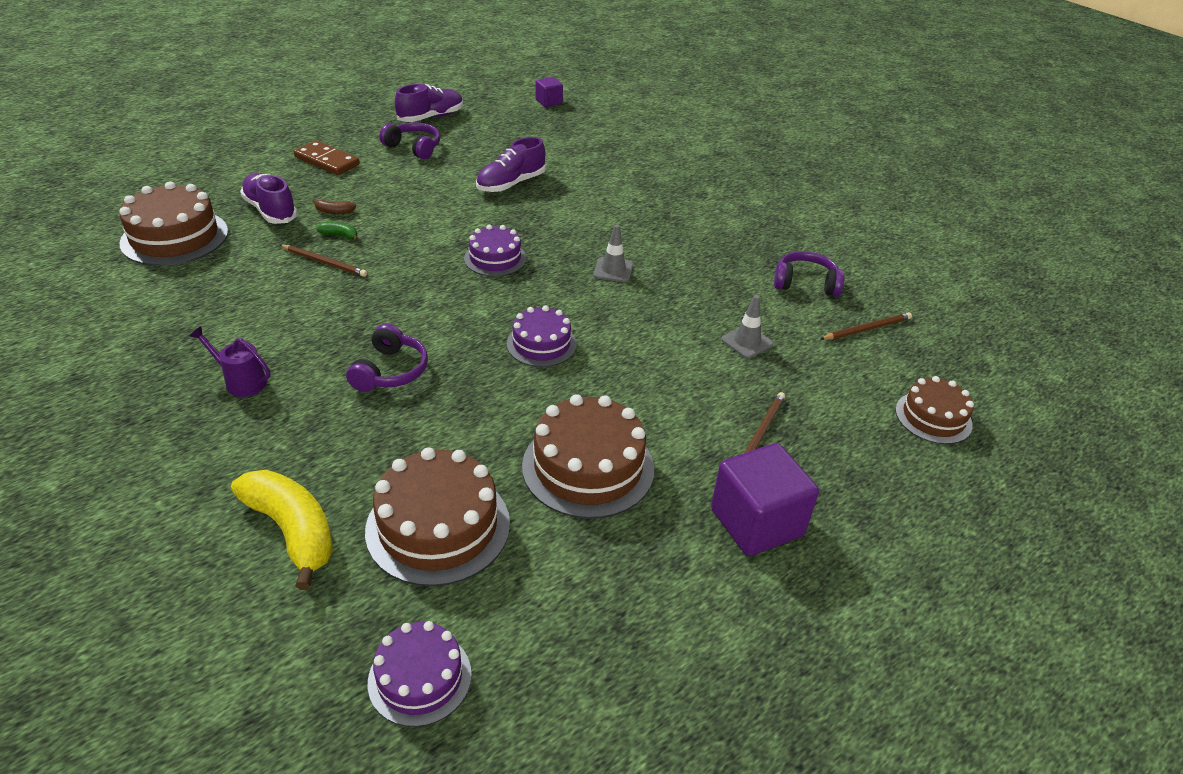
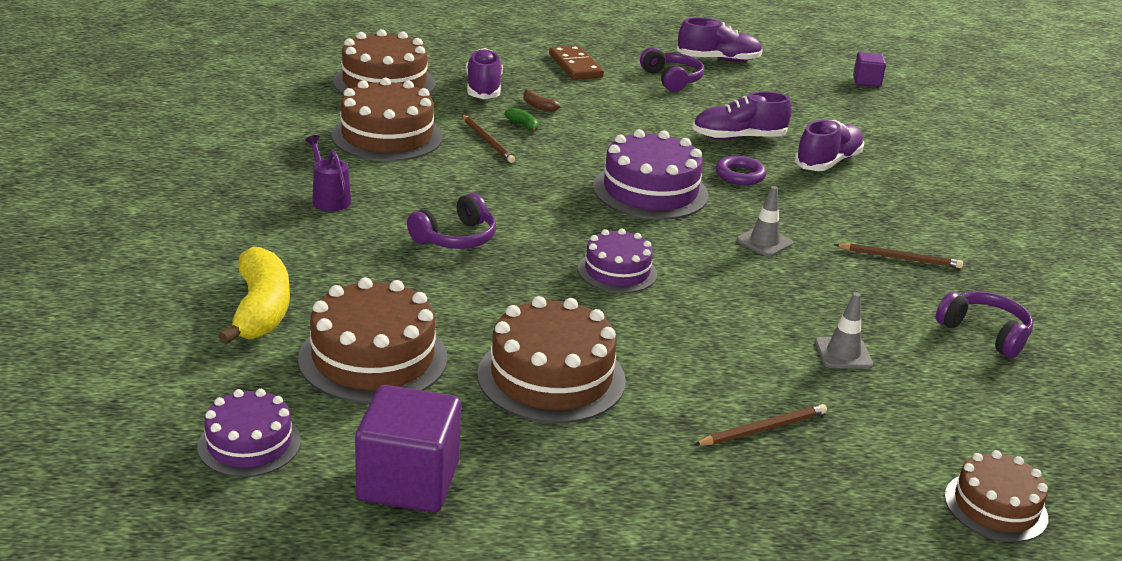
camera: 35 degrees right, 10 degrees down
(231, 293) = (387, 136): none -> brown cake
(495, 258) = (650, 191): purple cake -> purple cake, size x1.63
(543, 217) = (740, 175): none -> purple ring
(589, 182) = (827, 162): none -> purple shoe
(756, 522) = (668, 491): purple cube -> purple cube (408, 481)
(867, 329) = (1013, 400): brown pencil -> brown pencil (900, 258)

